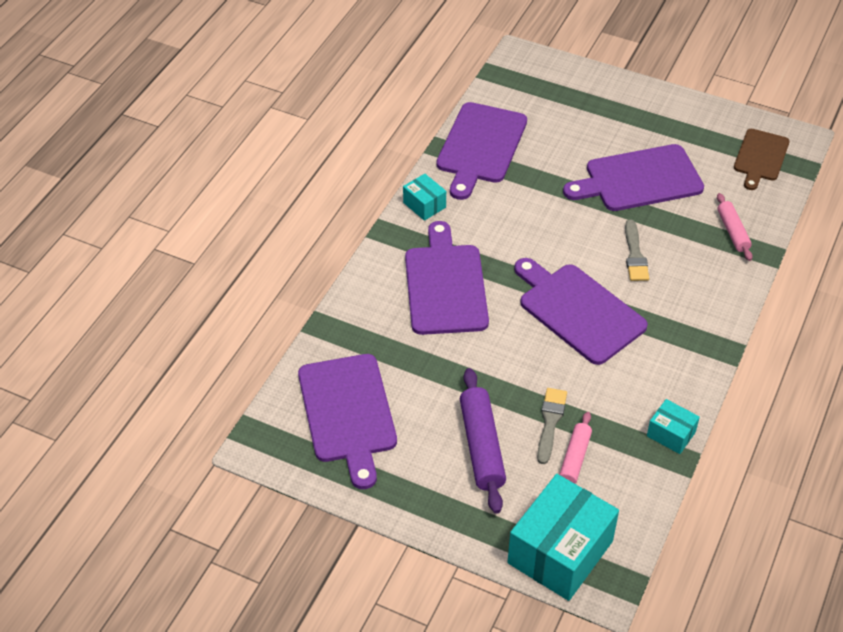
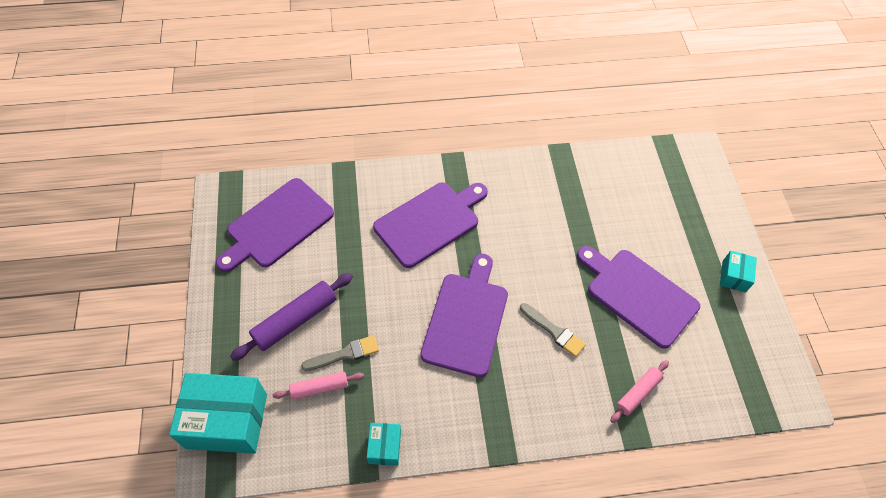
camera: 55 degrees right, 10 degrees up
(424, 205) = (496, 171): turquoise box -> turquoise box (733, 276)
(480, 146) = (582, 174): purple cutting board -> none
(635, 255) = (554, 331): grey brush -> grey brush turned 105 degrees counterclockwise
(760, 157) = (744, 375): brown cutting board -> none

